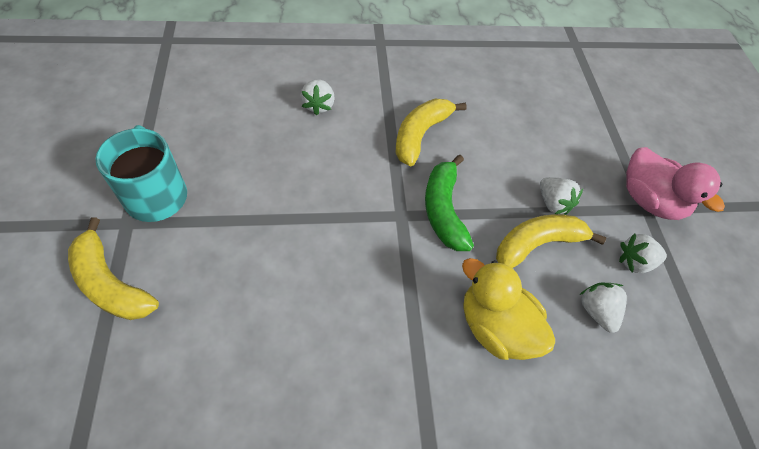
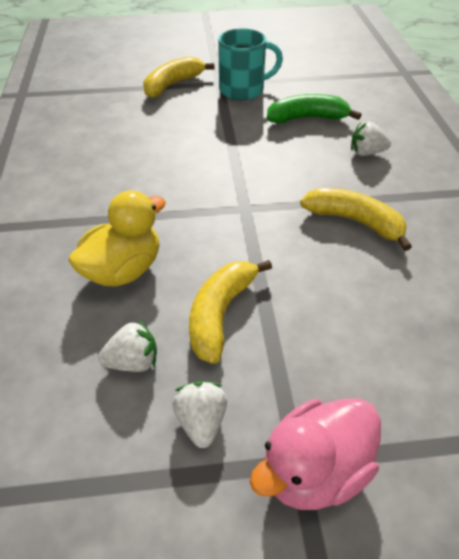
camera: 95 degrees right, 10 degrees down
(443, 210) = (256, 237): green banana -> green banana (307, 118)
(537, 244) = (220, 314): yellow banana -> yellow banana turned 135 degrees counterclockwise
(553, 203) = (283, 337): white strawberry -> none

